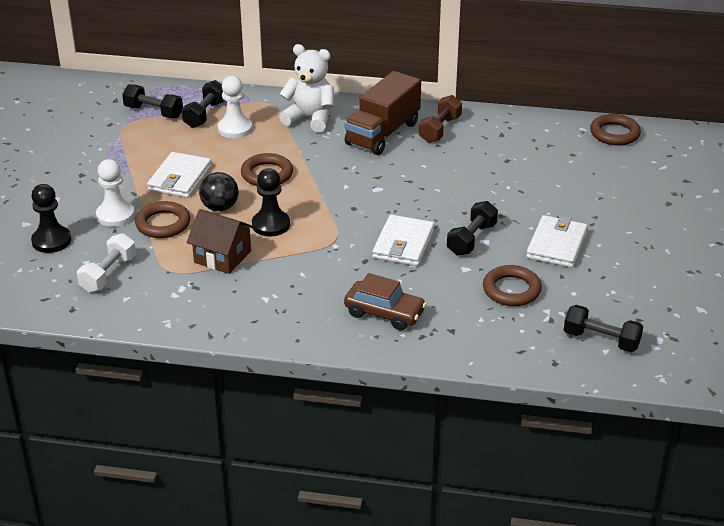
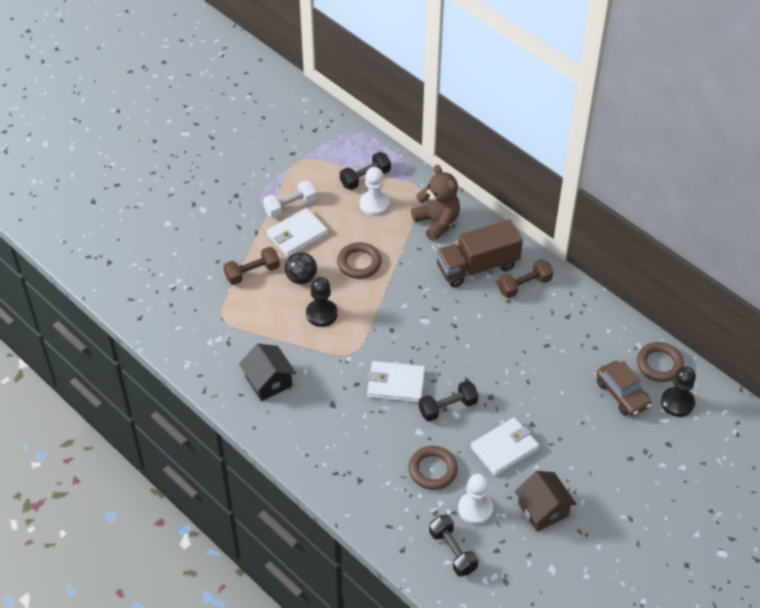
camera: 35 degrees right, 15 degrees up
(51, 241) = (171, 249): black pawn -> black pawn (677, 403)
(108, 274) = (183, 299): white dumbbell -> white dumbbell (290, 206)
(115, 215) = (228, 247): white pawn -> white pawn (475, 509)
(153, 112) = (331, 156): black dumbbell -> none
(163, 224) = (252, 272): brown ring -> brown dumbbell
(222, 257) = (266, 325): brown house -> brown house (543, 509)
(273, 298) = (268, 381): none -> black house
(310, 119) = (437, 222): white teddy bear -> brown teddy bear
(384, 313) = (328, 438): brown car -> brown car (622, 394)
(403, 244) = (396, 384): white wallet -> white wallet turned 45 degrees clockwise

